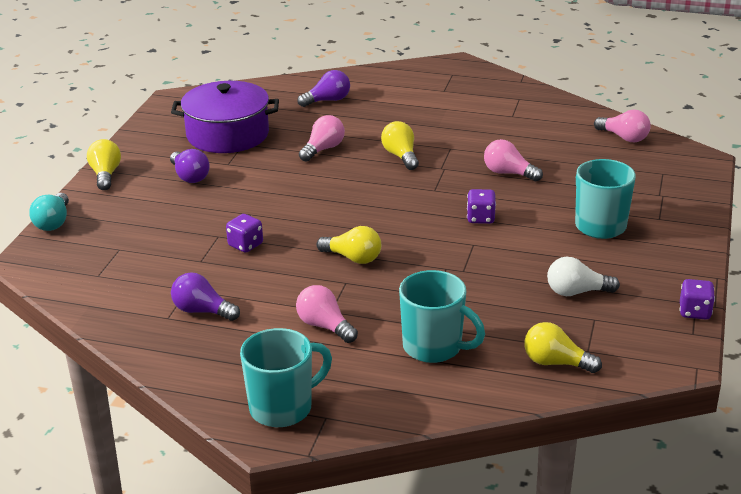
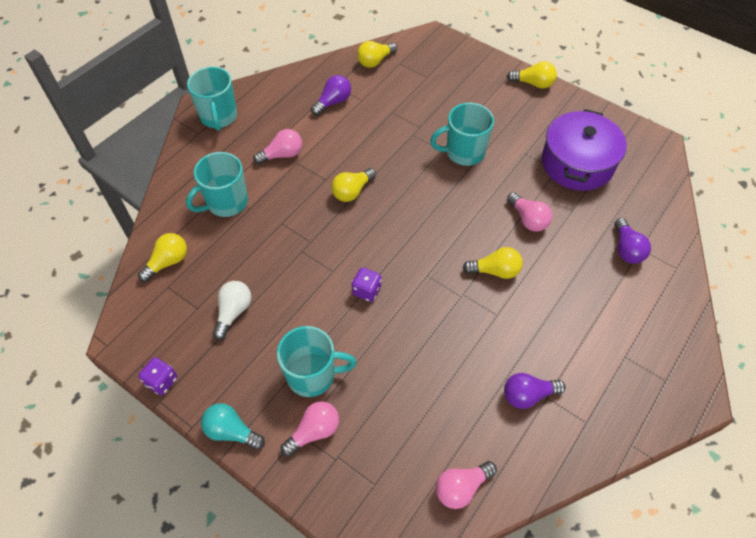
camera: 110 degrees right, 25 degrees up
(53, 222) = (475, 51): turquoise light bulb -> turquoise light bulb (231, 431)
(100, 296) = (375, 61): none -> yellow light bulb
(189, 176) = (512, 127): purple light bulb -> purple light bulb (528, 395)
(245, 245) = (399, 138): purple dice -> none
(247, 199) = (463, 152): none -> turquoise mug
(508, 173) = (431, 343): pink light bulb -> pink light bulb (314, 431)

